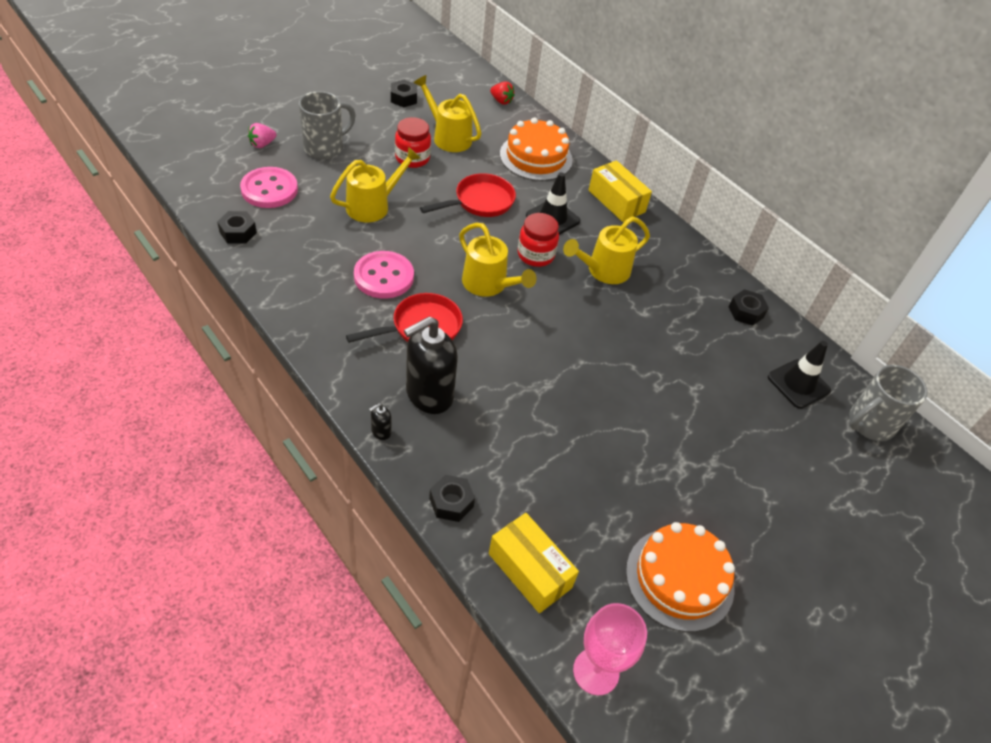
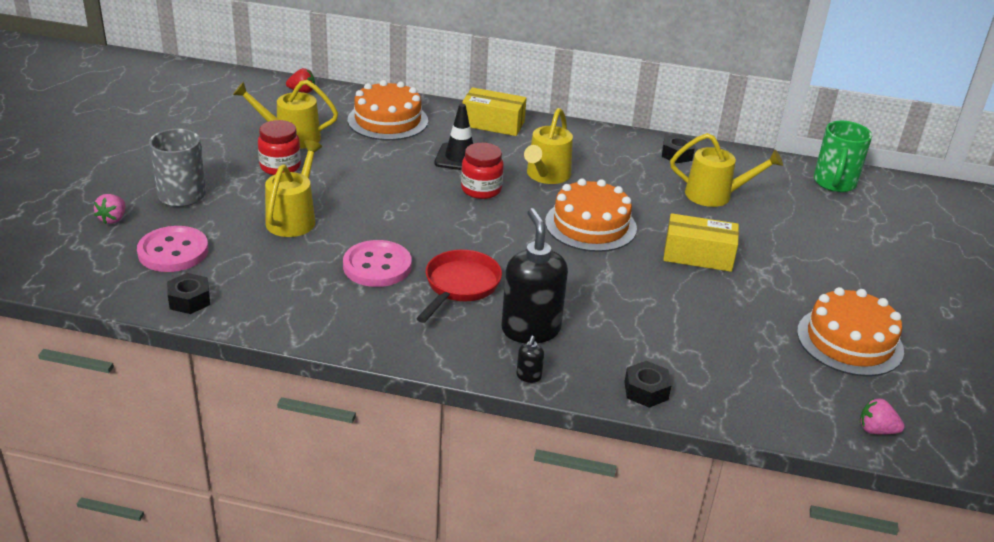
camera: 35 degrees left, 15 degrees down
(403, 98) = (208, 124): black nut -> none
(429, 395) = (530, 329): black soap dispenser -> black soap dispenser turned 150 degrees clockwise
(480, 202) = (385, 173): red pan -> none
(489, 285) = (473, 228): yellow watering can -> yellow watering can (716, 195)
(529, 570) = (756, 398): yellow box -> yellow box (698, 256)
(585, 335) = (590, 225): none -> orange cake
(596, 671) = (876, 430): pink goblet -> pink strawberry
(798, 384) = (765, 182): black traffic cone -> none
(869, 424) = (834, 183): grey mug -> green mug

